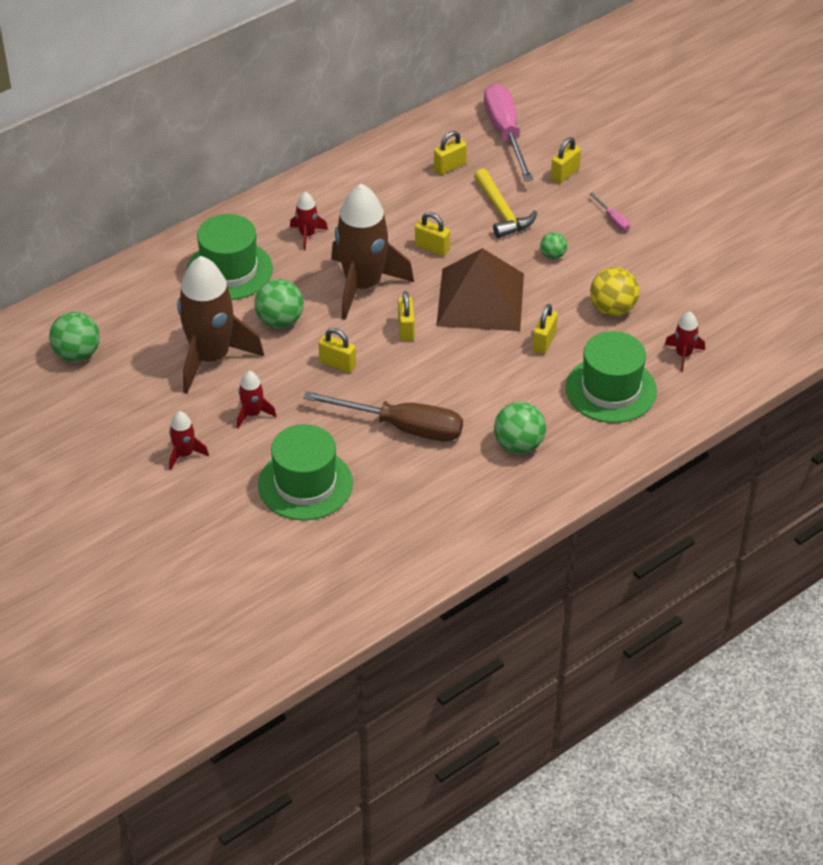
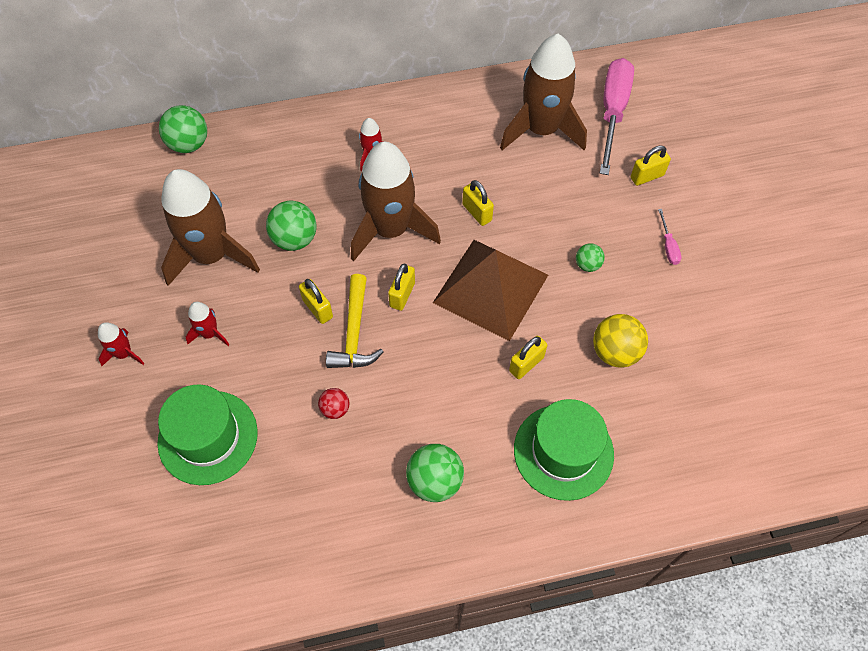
camera: 25 degrees right, 15 degrees up
(77, 354) = (104, 205): green ball -> green ball (189, 144)
(229, 270) = (283, 167): green hat -> none
(402, 427) = (335, 409): brown screwdriver -> red ball
(450, 167) = (541, 130): yellow padlock -> brown rocket
(502, 212) = (564, 197): yellow hammer -> yellow hammer (354, 333)
(683, 355) = (661, 439): red rocket -> none

